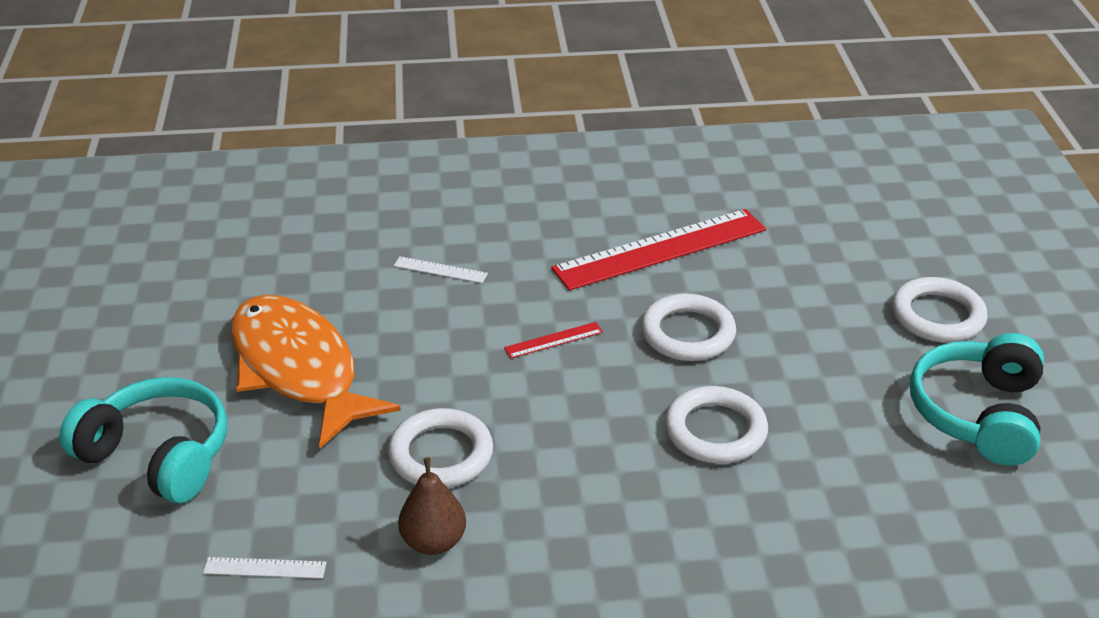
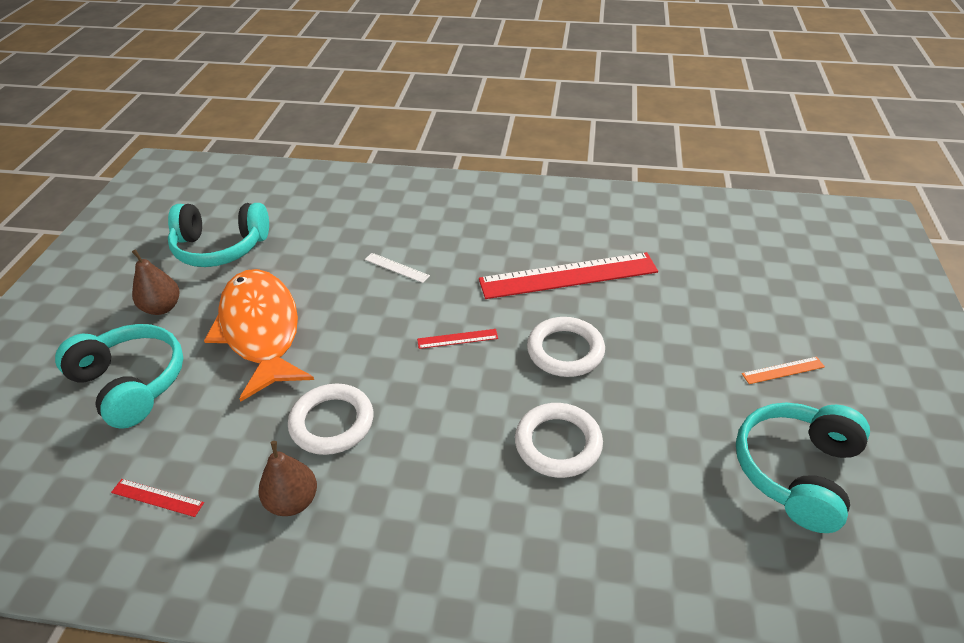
camera: 15 degrees right, 5 degrees up
(148, 362) = (162, 307): none -> brown pear
(188, 278) = (220, 247): none -> turquoise headphones
(265, 568) = (157, 497): white ruler -> red ruler
(937, 316) = (783, 370): white ring -> orange ruler

